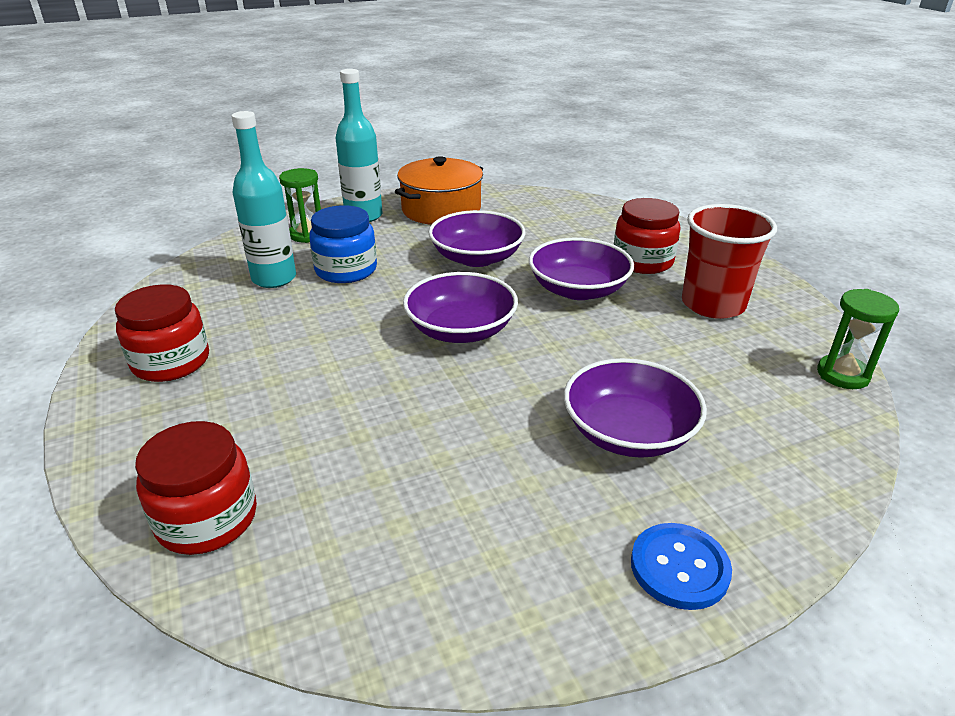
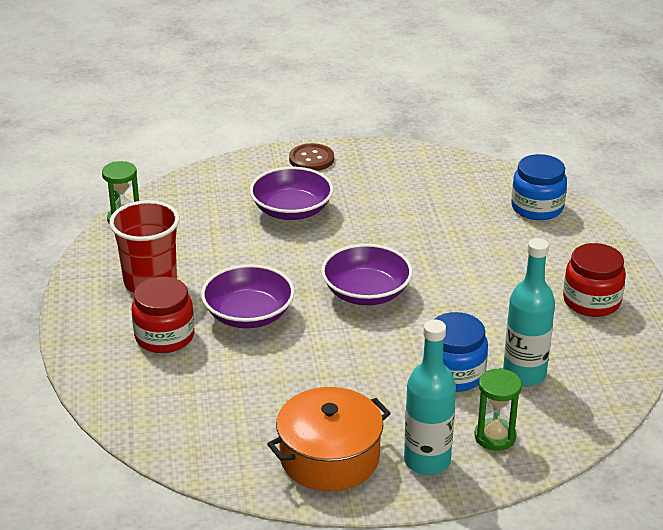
camera: 165 degrees left, 0 degrees up
(207, 519) = (537, 207): red jar -> blue jar
(477, 258) = (320, 368): purple bowl -> none
(679, 567) = (311, 159): blue button -> brown button

